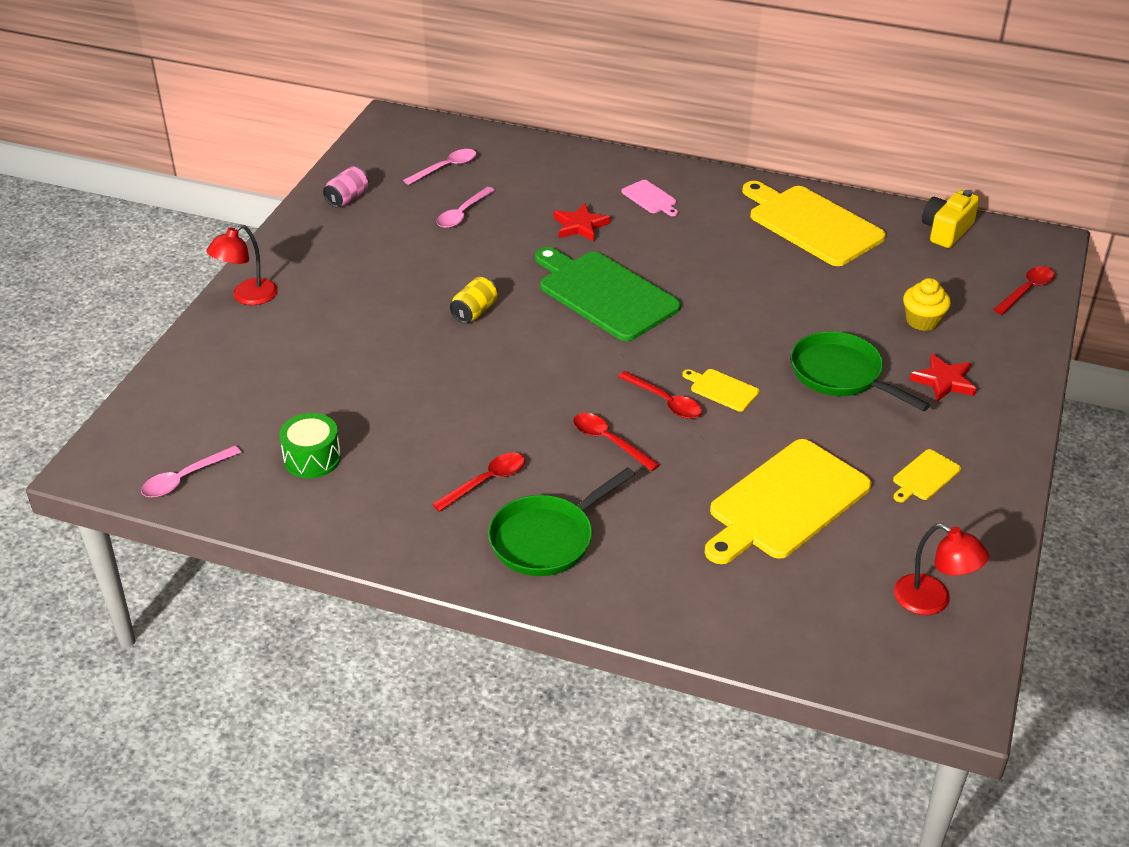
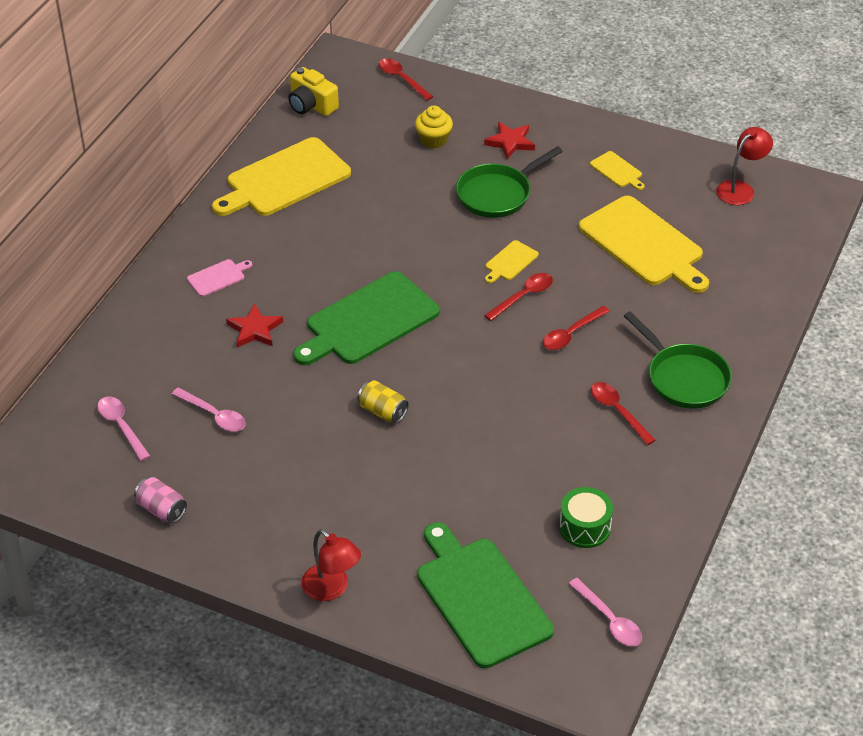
camera: 85 degrees left, 5 degrees up
(225, 388) = (480, 598): none -> green cutting board

